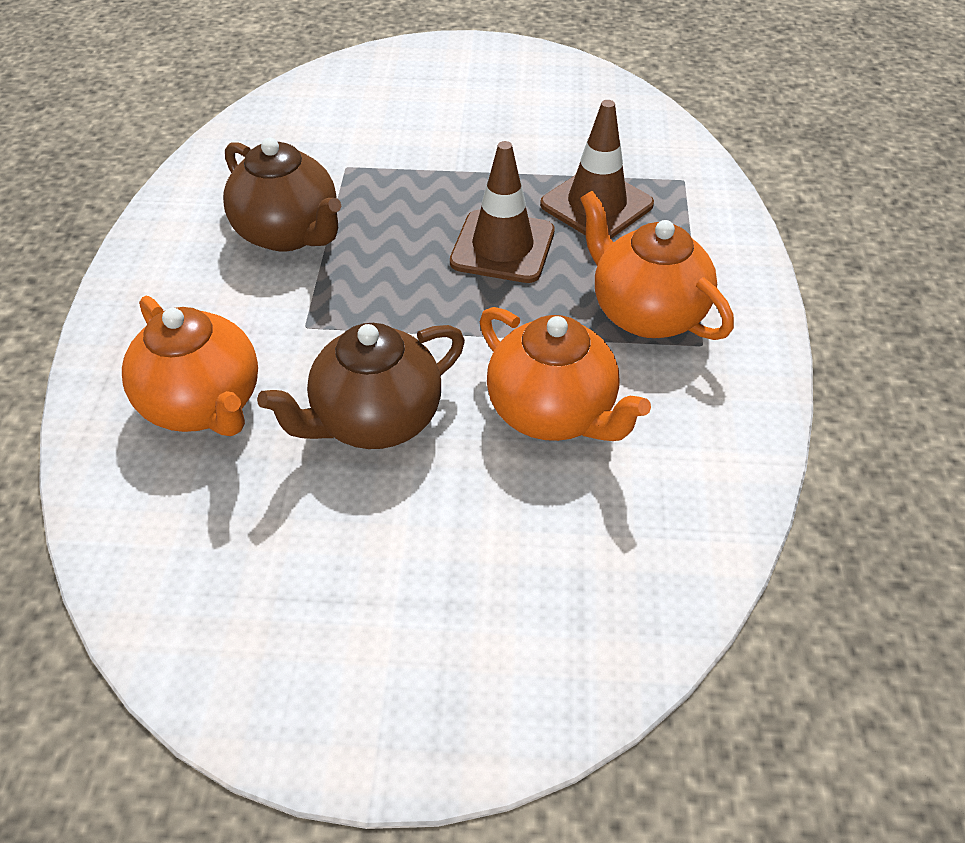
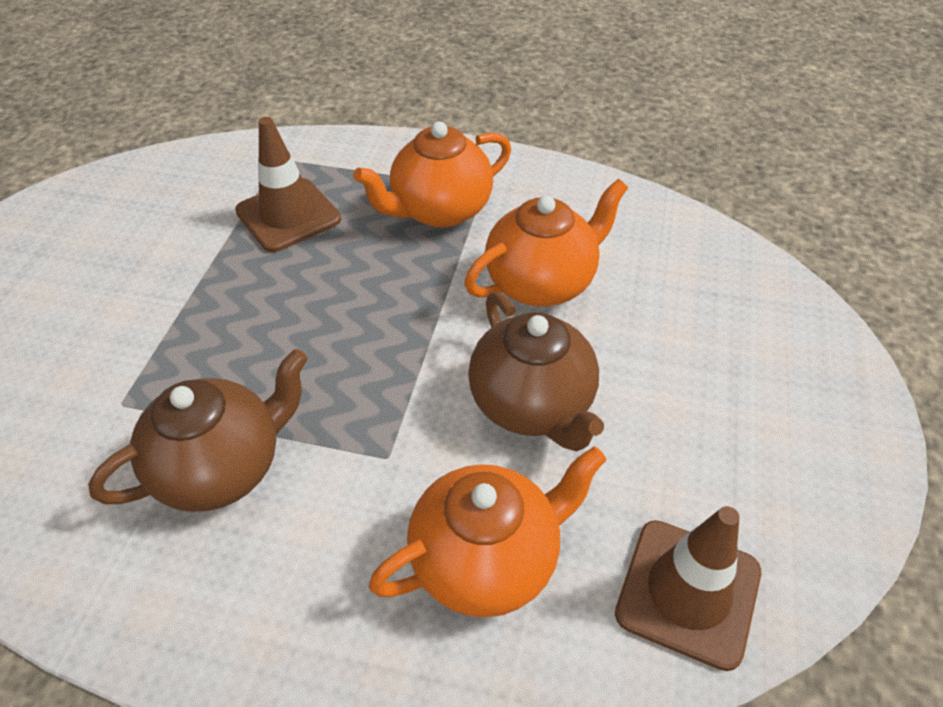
camera: 80 degrees left, 0 degrees up
(502, 247) = (322, 286): brown traffic cone -> brown traffic cone (688, 592)

